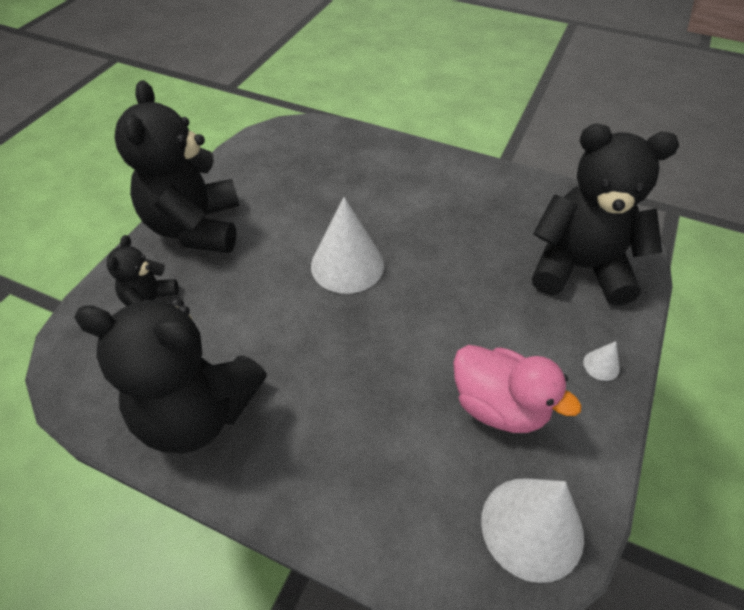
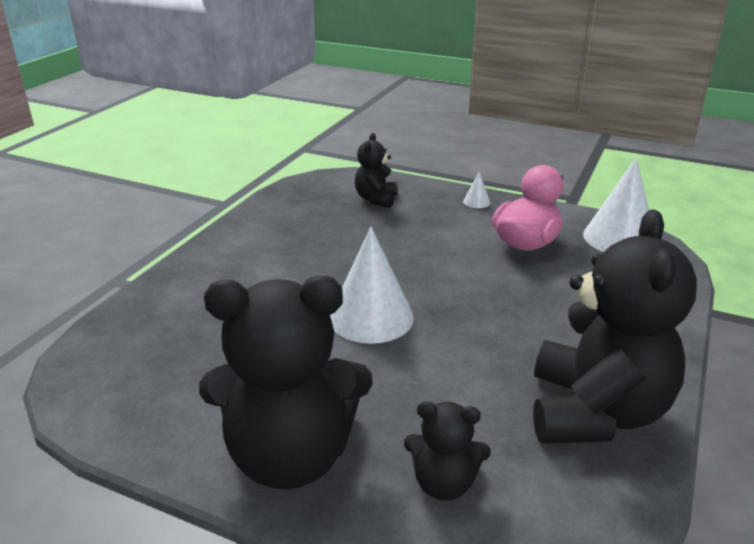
camera: 90 degrees left, 20 degrees down
(579, 268) = (376, 199): black teddy bear -> black teddy bear, size x0.49

